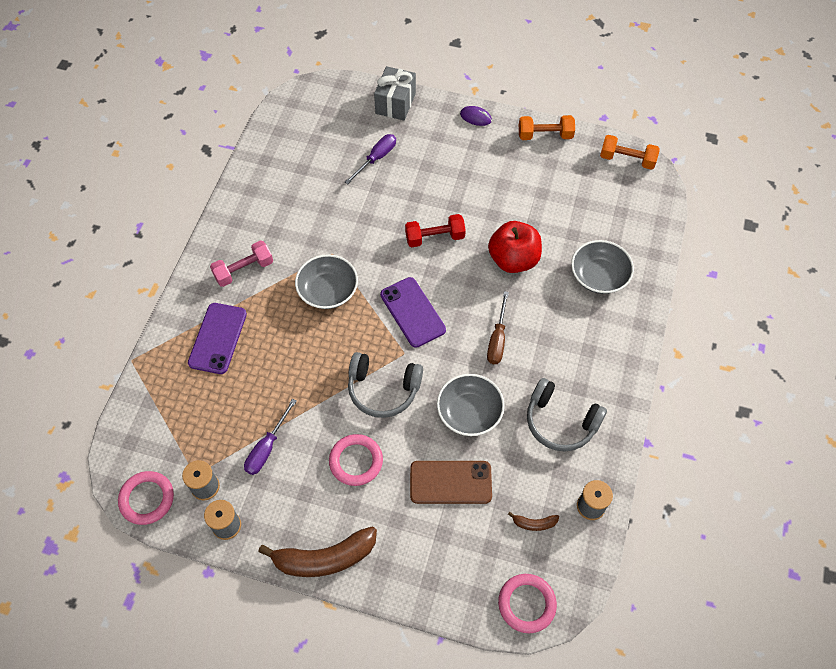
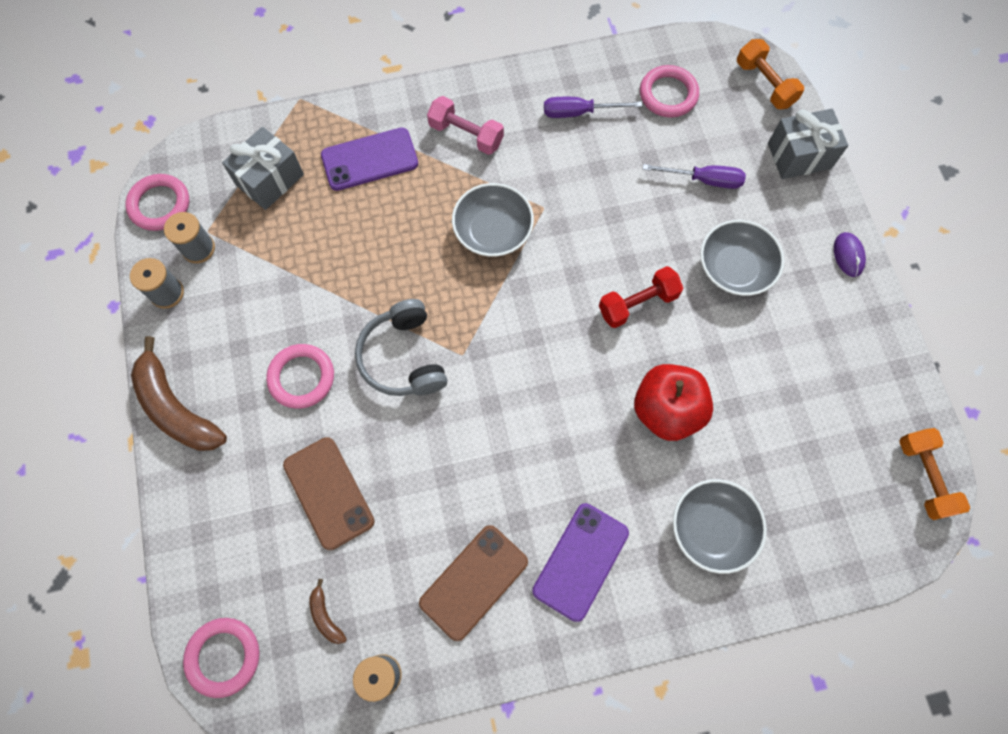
camera: 60 degrees right, 10 degrees up
(184, 411) = (270, 180): none -> grey gift
(267, 448) = (270, 280): purple screwdriver -> purple screwdriver (579, 112)
(302, 144) = (668, 94): none -> pink ring
(412, 312) = (520, 334): purple phone -> purple phone (580, 561)
(435, 237) = (637, 303): red dumbbell -> red dumbbell turned 75 degrees counterclockwise
(469, 412) = (427, 467): grey bowl -> grey bowl (735, 268)
(497, 339) = (542, 449): brown screwdriver -> none
(545, 135) = (883, 352): orange dumbbell -> orange dumbbell (764, 84)
(560, 422) = (474, 582): grey headphones -> brown phone

